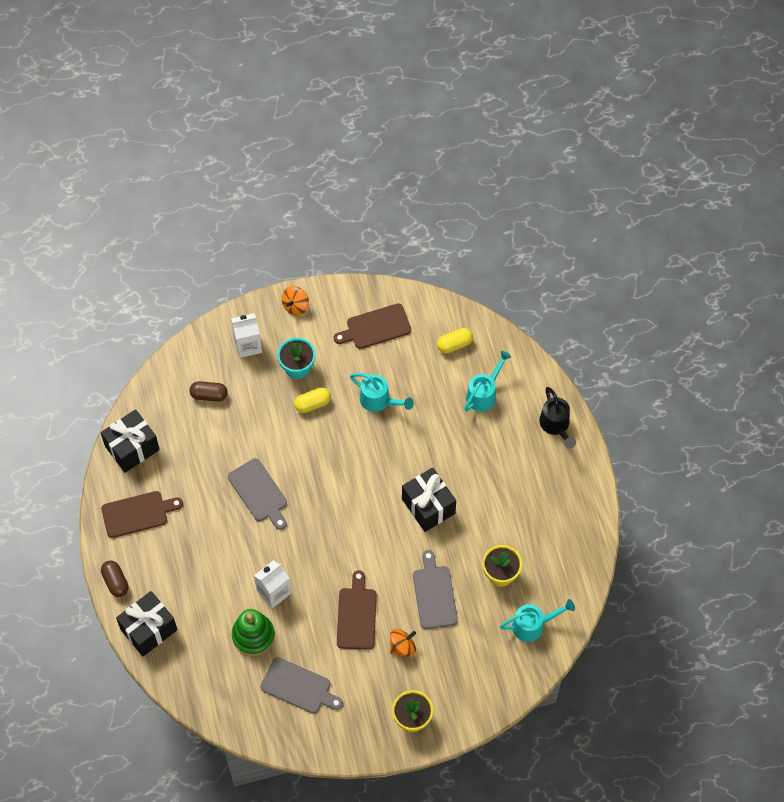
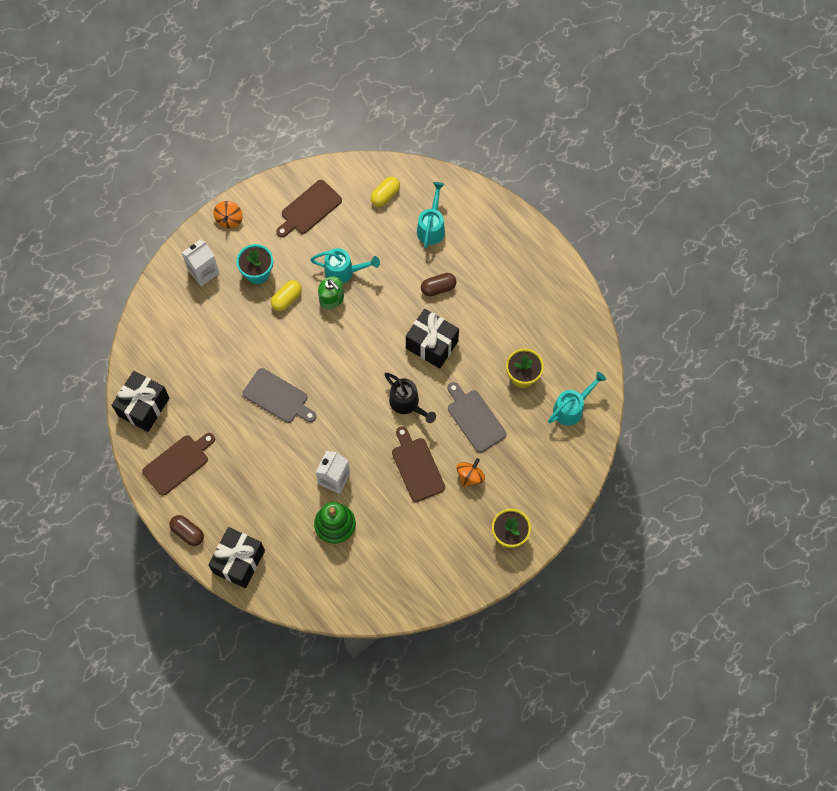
camera: 25 degrees left, 5 degrees up
(209, 395) = (190, 330): brown capsule -> brown capsule (438, 288)
(298, 687) = (397, 552): grey cutting board -> none
(355, 422) = (331, 299): none -> green soap dispenser
(556, 425) = (506, 228): black watering can -> black watering can (407, 404)

